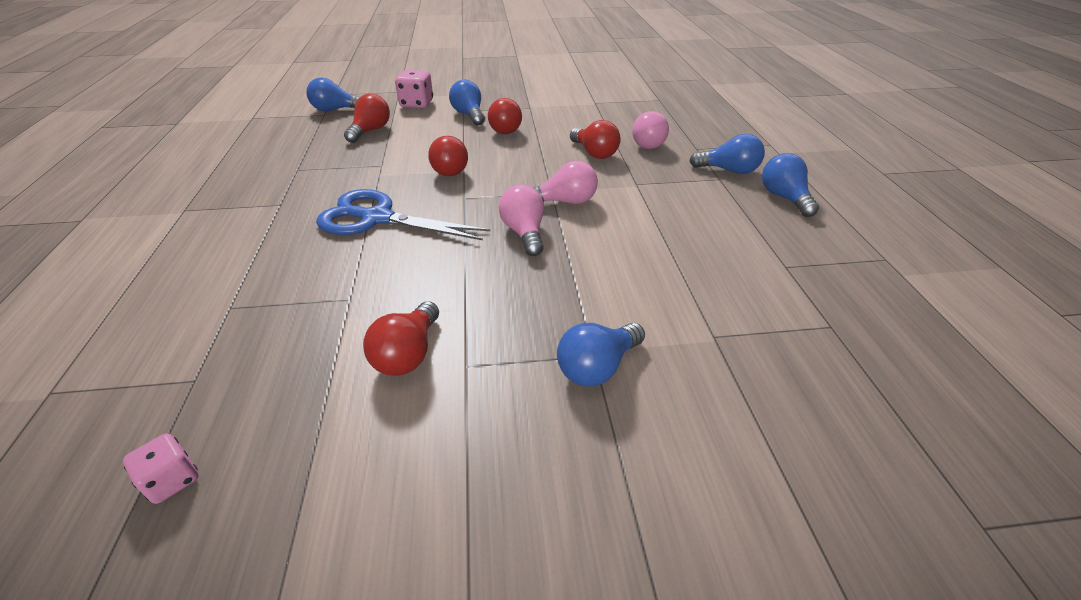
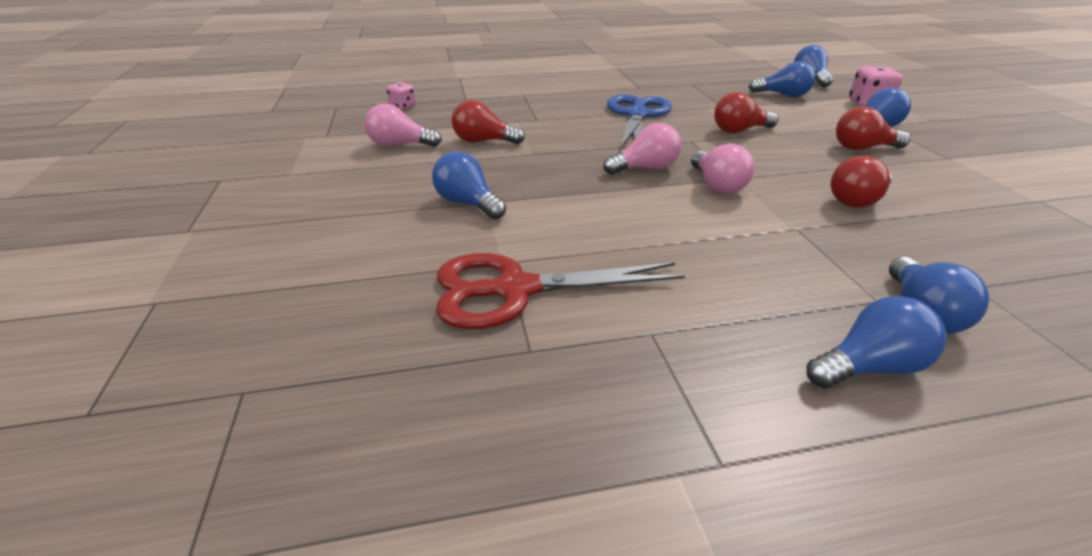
camera: 85 degrees right, 5 degrees down
(370, 131) = (783, 95): red light bulb -> blue light bulb
(648, 143) = (940, 241): pink light bulb -> pink light bulb (400, 145)
(757, 332) = (515, 290): none -> red scissors

